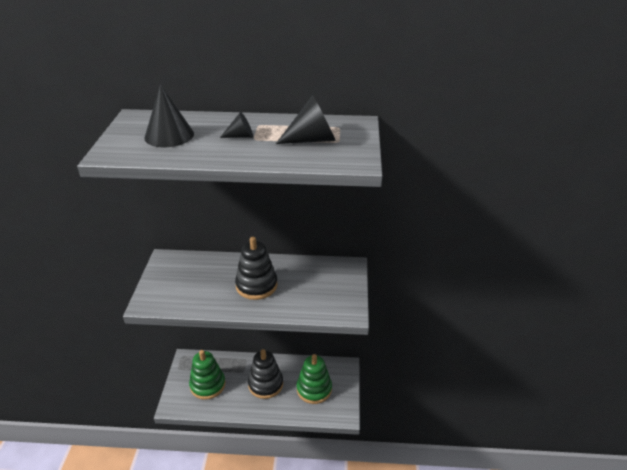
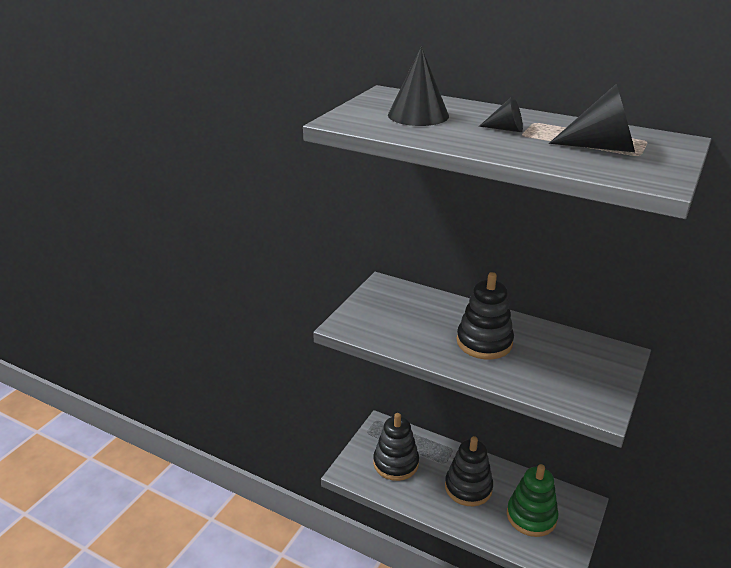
camera: 25 degrees right, 5 degrees down
(207, 385) = (396, 463): green stacking toy -> black stacking toy

